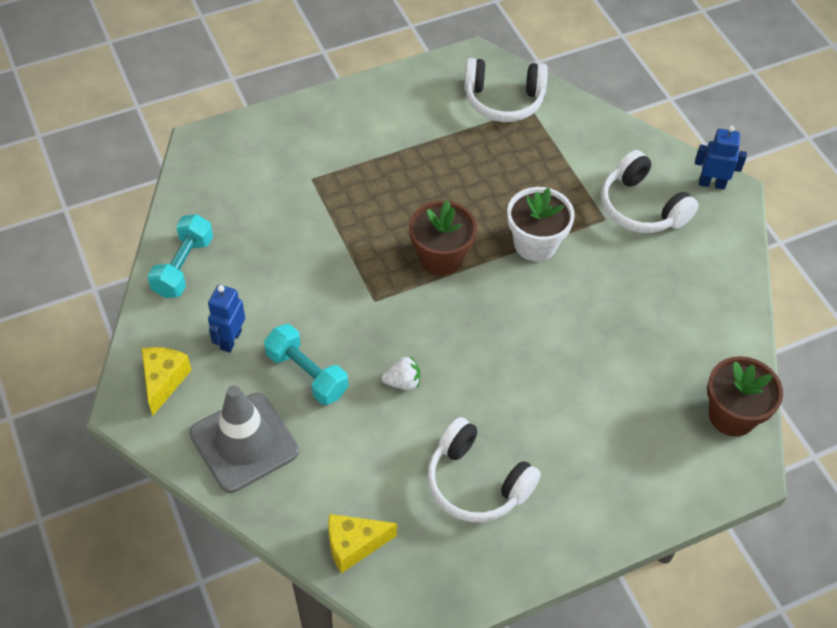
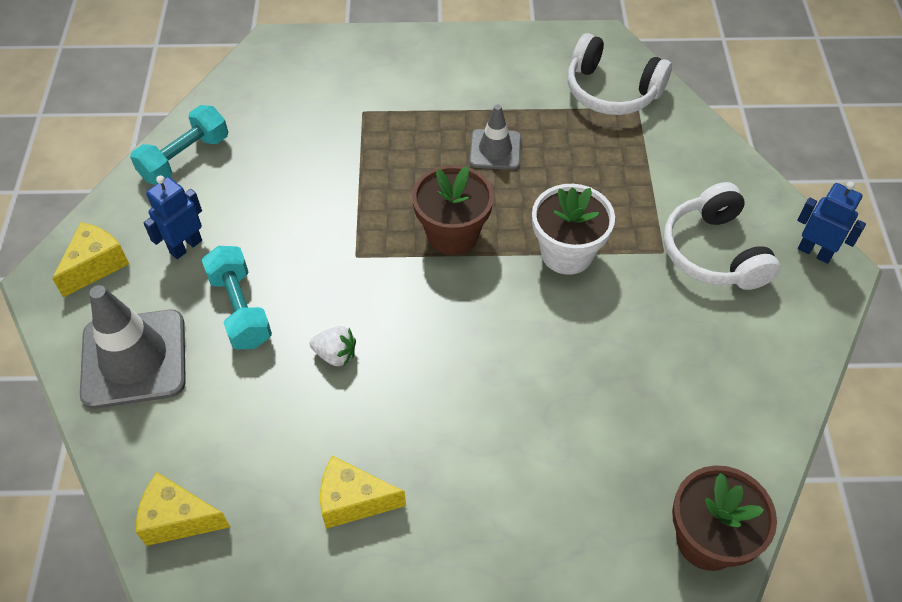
camera: 25 degrees right, 0 degrees up
(437, 178) = (495, 150): none -> grey traffic cone
(476, 483) = (353, 501): white headphones -> yellow cheese

